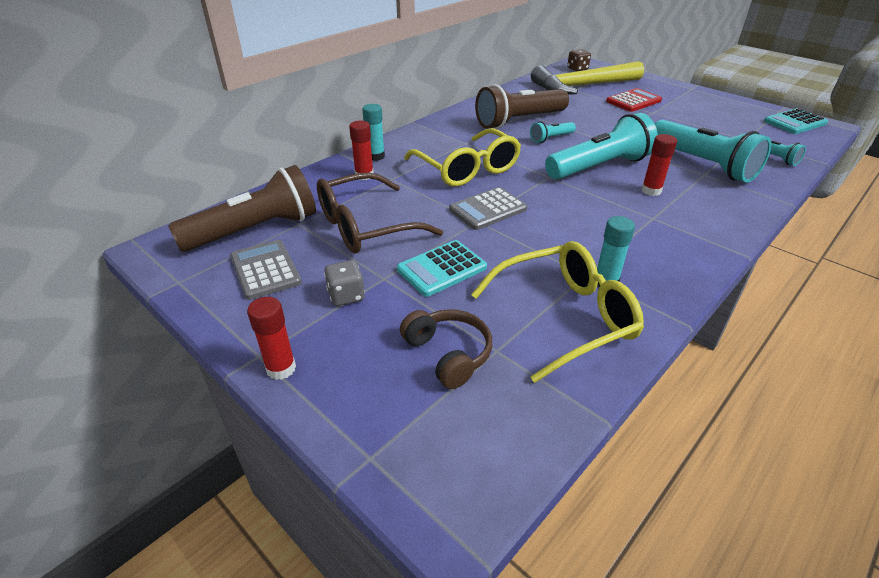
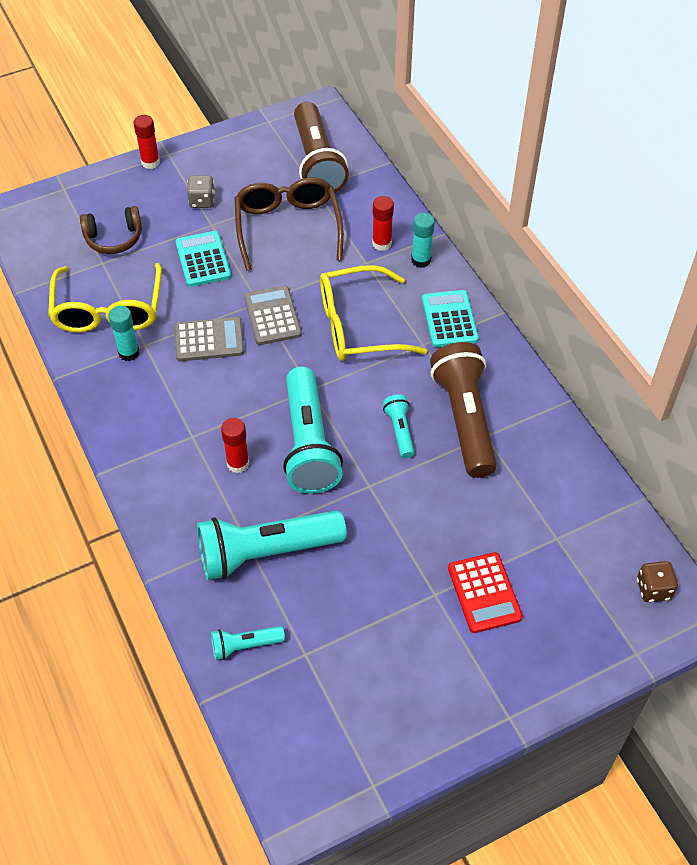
camera: 110 degrees right, 15 degrees up
(265, 270) = (258, 164): grey calculator -> grey calculator (209, 340)
(582, 86) = (568, 554): yellow hammer -> none
(795, 122) = (325, 771): turquoise calculator -> turquoise calculator (449, 319)

